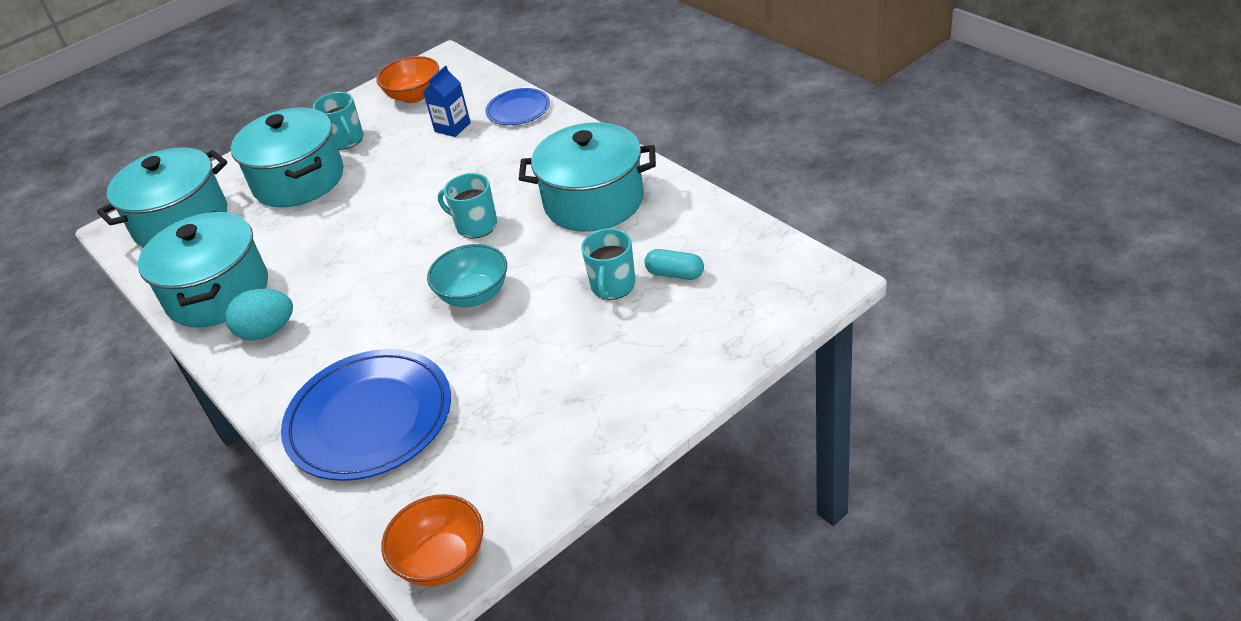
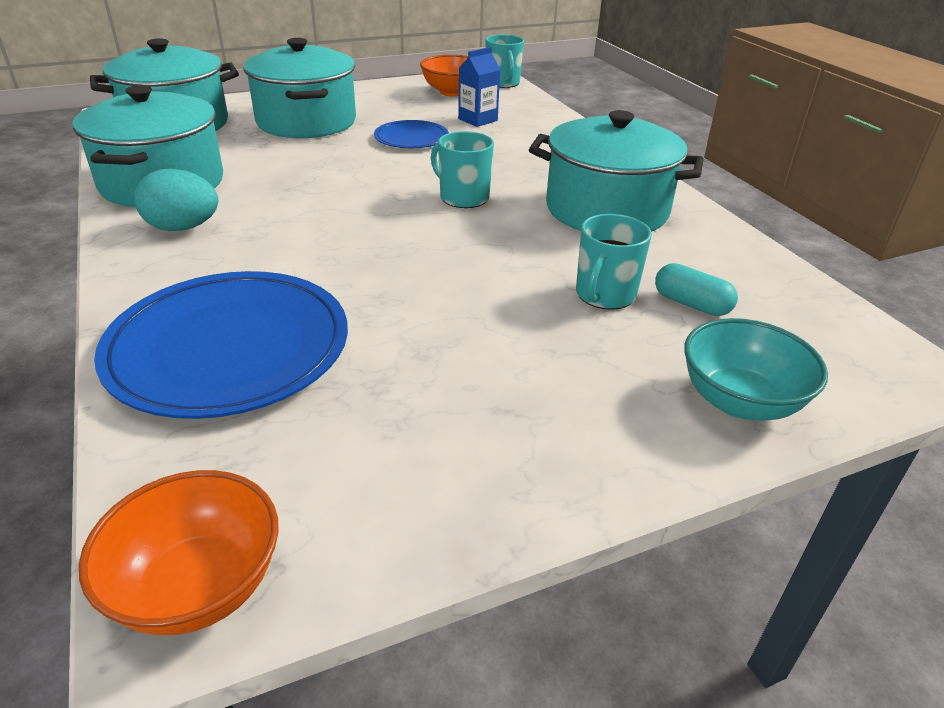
camera: 10 degrees right, 5 degrees down
(346, 140) = (370, 106): turquoise mug -> turquoise mug (502, 83)
(474, 295) = (429, 257): turquoise bowl -> turquoise bowl (739, 401)
(518, 110) = (550, 122): blue plate -> blue plate (411, 138)

